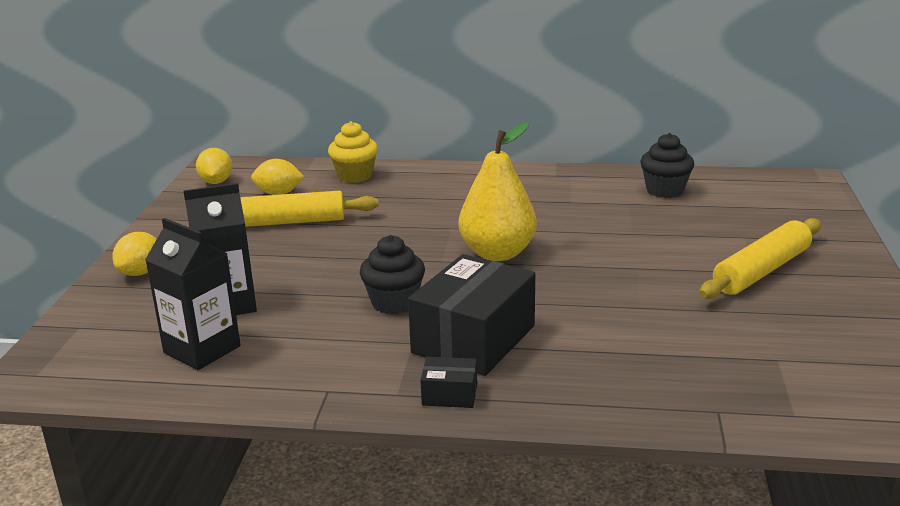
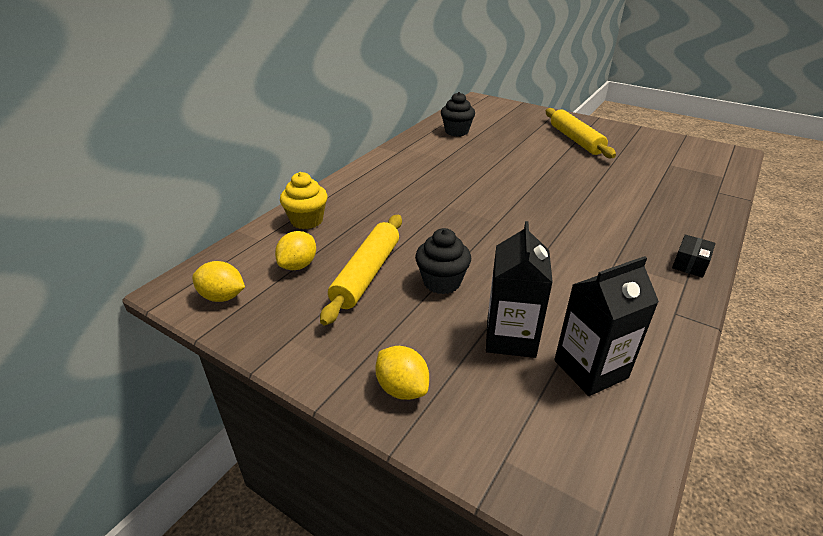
camera: 65 degrees left, 10 degrees up
(394, 303) = (553, 255): black cupcake -> black cupcake (442, 282)
(474, 339) = (620, 238): black box -> none
(497, 253) = (502, 200): yellow pear -> none

